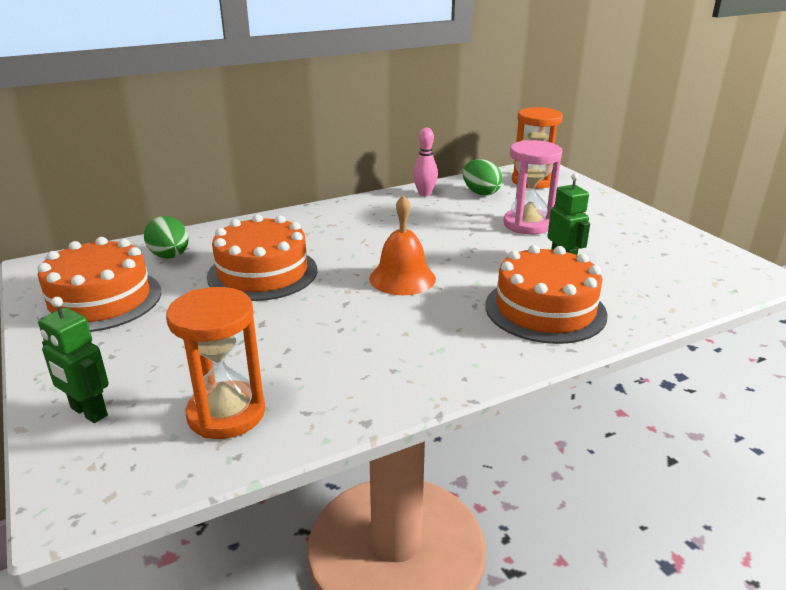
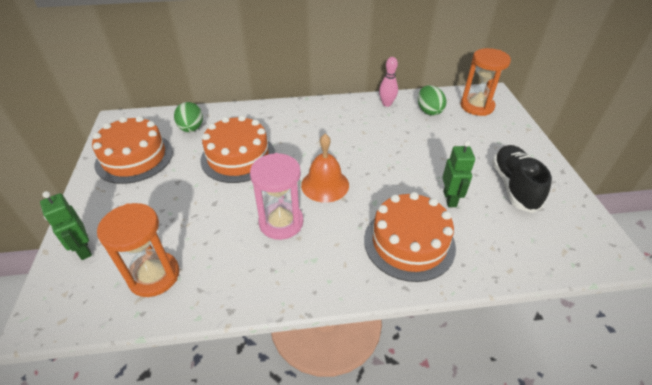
camera: 20 degrees right, 15 degrees up
(527, 224) = (446, 152): pink hourglass -> pink hourglass (281, 222)
(623, 240) = (514, 186): none -> black shoe

